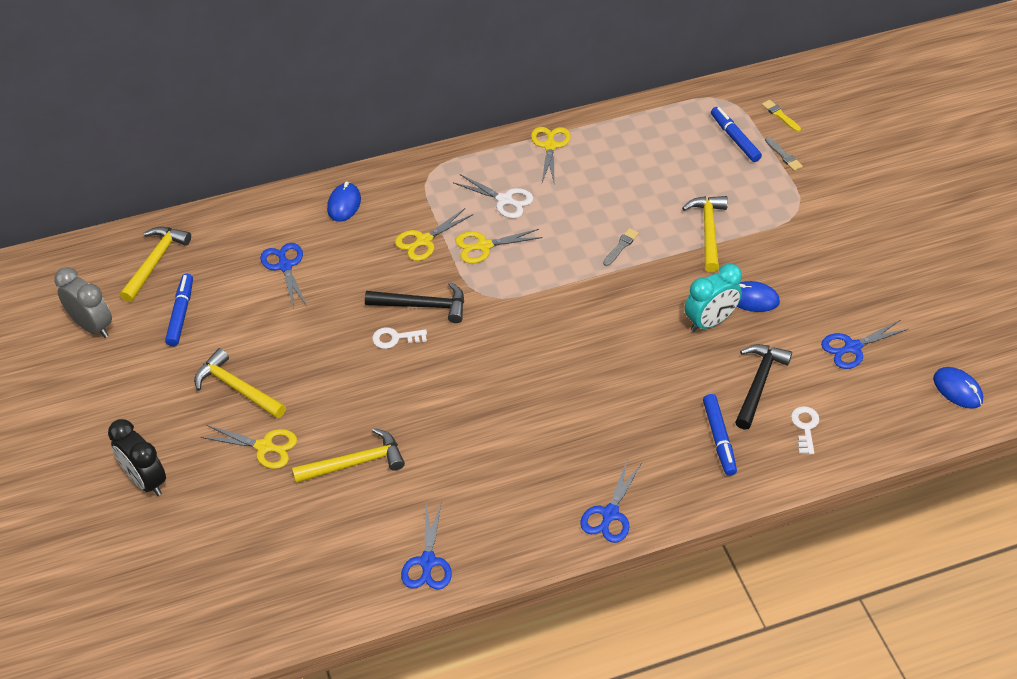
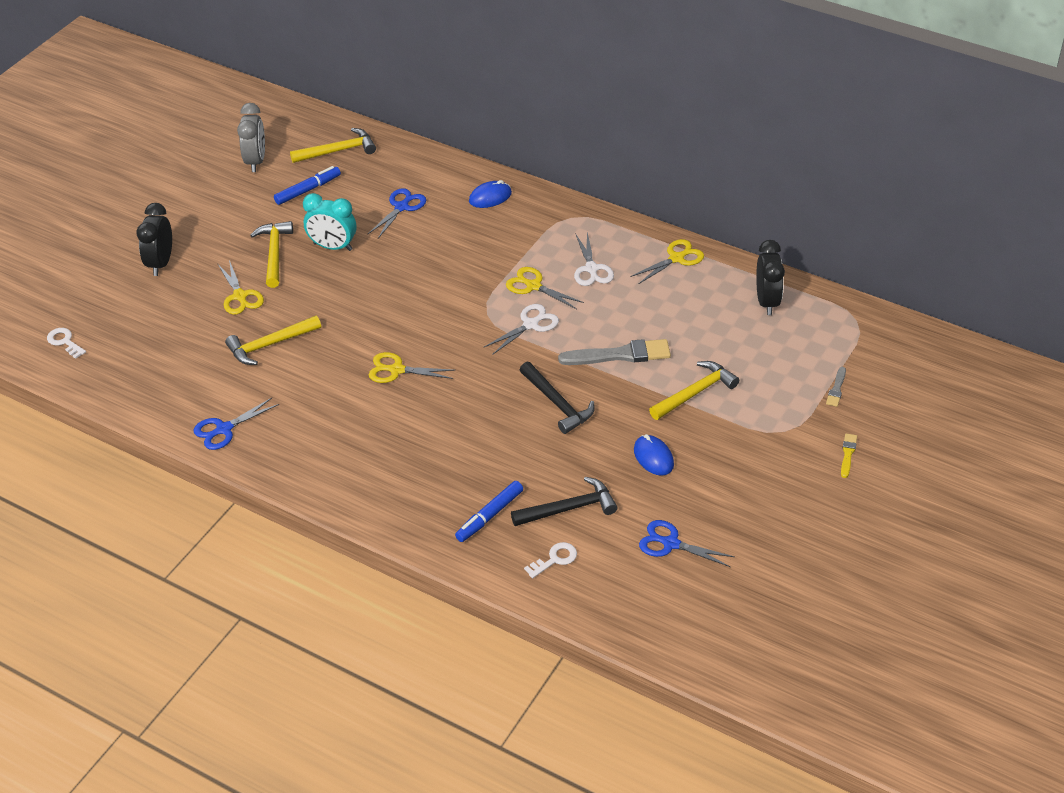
camera: 50 degrees right, 5 degrees down
(355, 463) = (270, 345): yellow hammer -> yellow hammer turned 120 degrees clockwise
(395, 338) = (397, 296): white key -> white key (64, 342)
(422, 305) = (441, 291): black hammer -> black hammer (557, 403)
(424, 240) = (503, 254): yellow scissors -> yellow scissors (397, 370)
(527, 276) = (530, 325): none -> white scissors
(610, 514) = (356, 496): blue scissors -> none
(621, 246) = (619, 355): grey brush -> grey brush, size x2.06
(654, 130) = (767, 302): none -> black clock
(710, 322) = (600, 446): turquoise clock -> turquoise clock (333, 247)
(735, 139) = (818, 351): blue marker -> none
(780, 115) = (881, 361): yellow brush -> yellow brush (848, 454)
(957, 389) = (699, 633): blue mouse -> none

